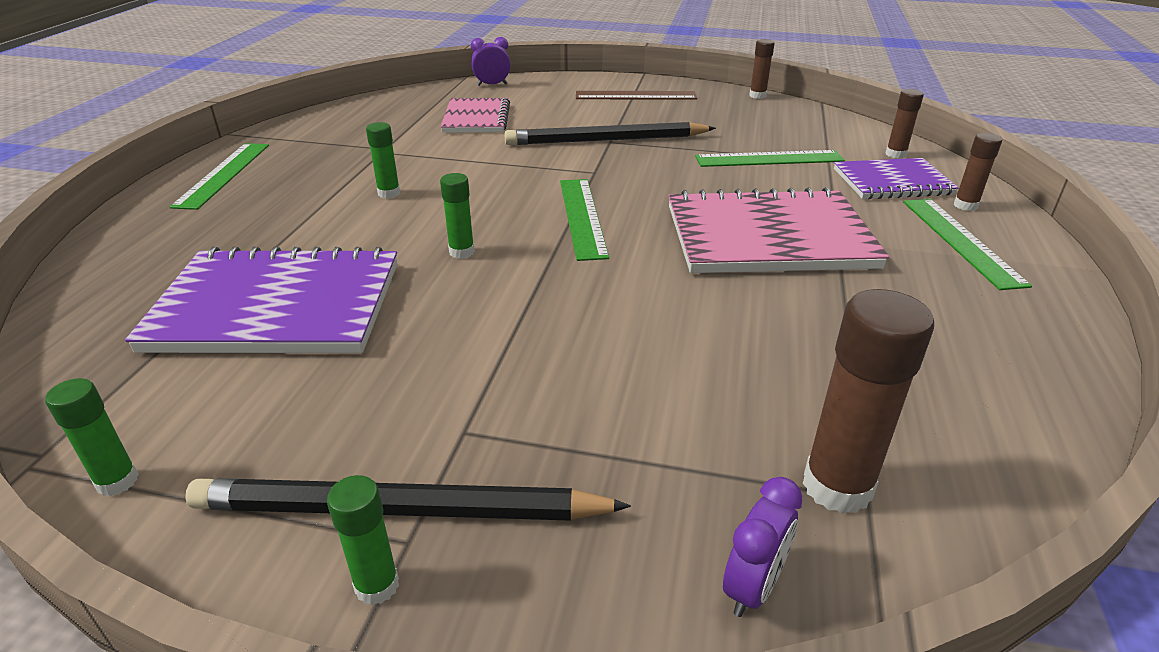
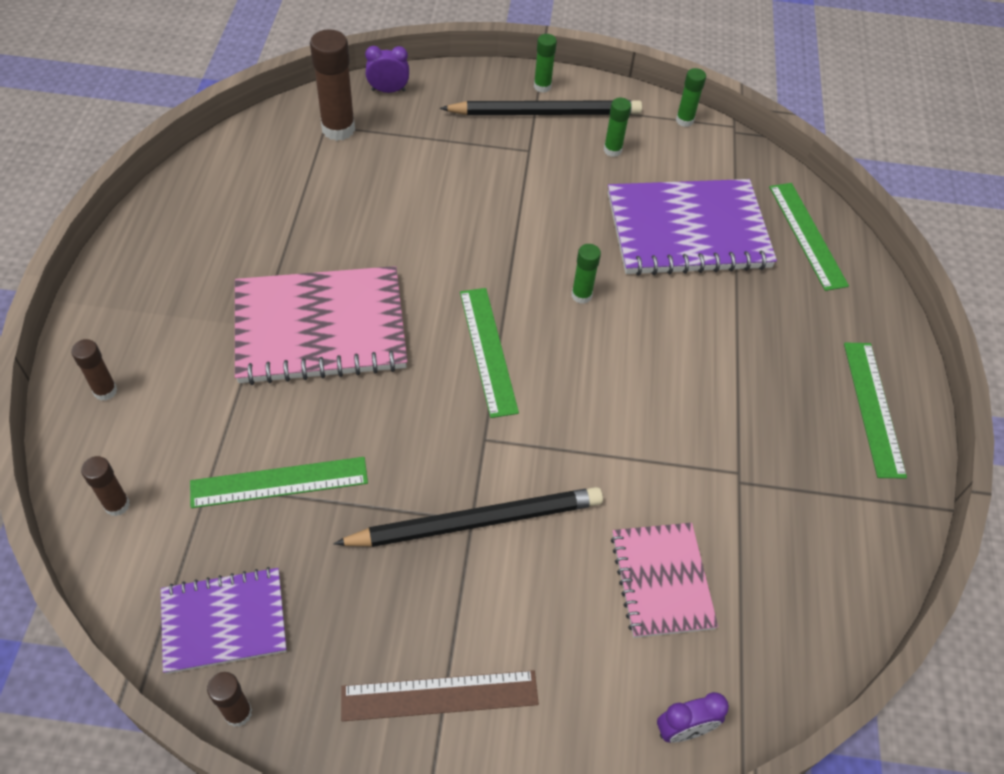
camera: 170 degrees right, 20 degrees up
(389, 193) = (684, 381): green glue stick -> green glue stick (612, 150)
(753, 587) = (388, 90): purple clock -> purple clock turned 60 degrees clockwise
(892, 182) = (157, 435): purple notebook -> purple notebook (224, 621)
(961, 241) = (148, 332): green ruler -> green ruler (807, 235)

